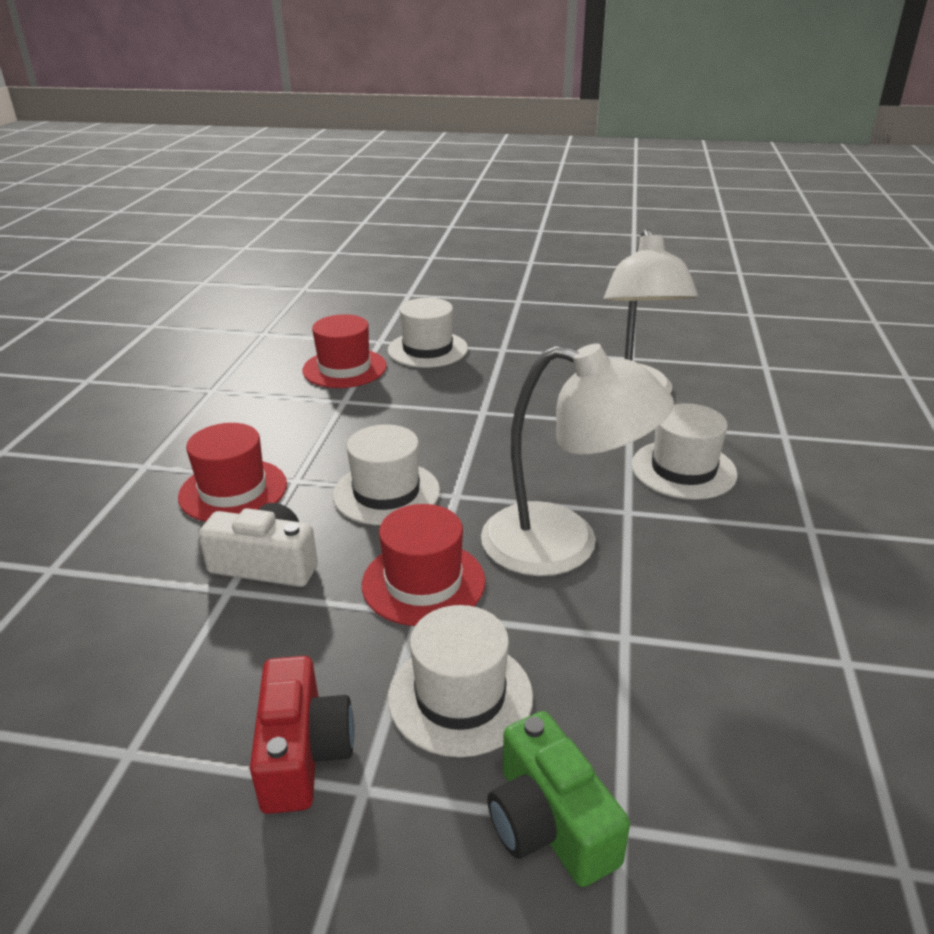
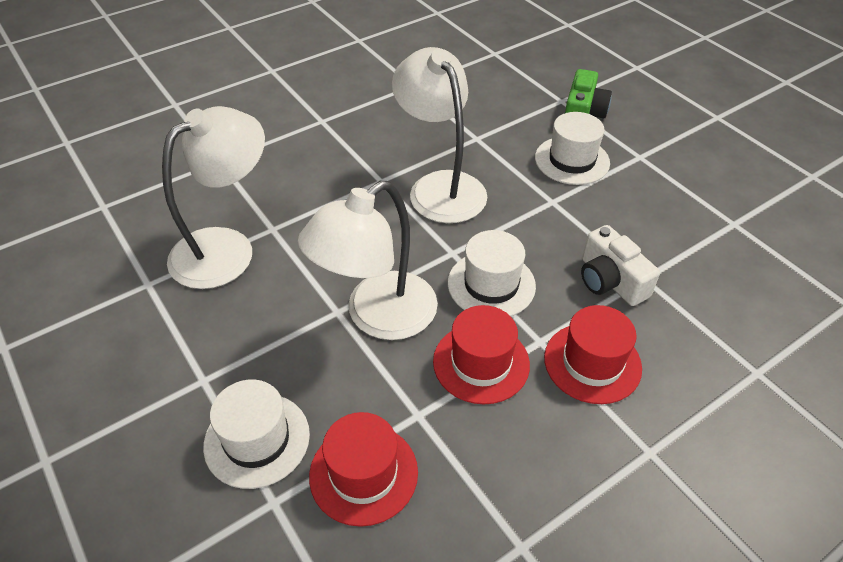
camera: 135 degrees left, 15 degrees up
(303, 753) = (655, 180): red camera -> none
(423, 582) = (534, 214): red hat -> red hat (481, 363)
(449, 424) = (377, 316): none -> white lamp
(683, 469) = (309, 181): white hat -> none

